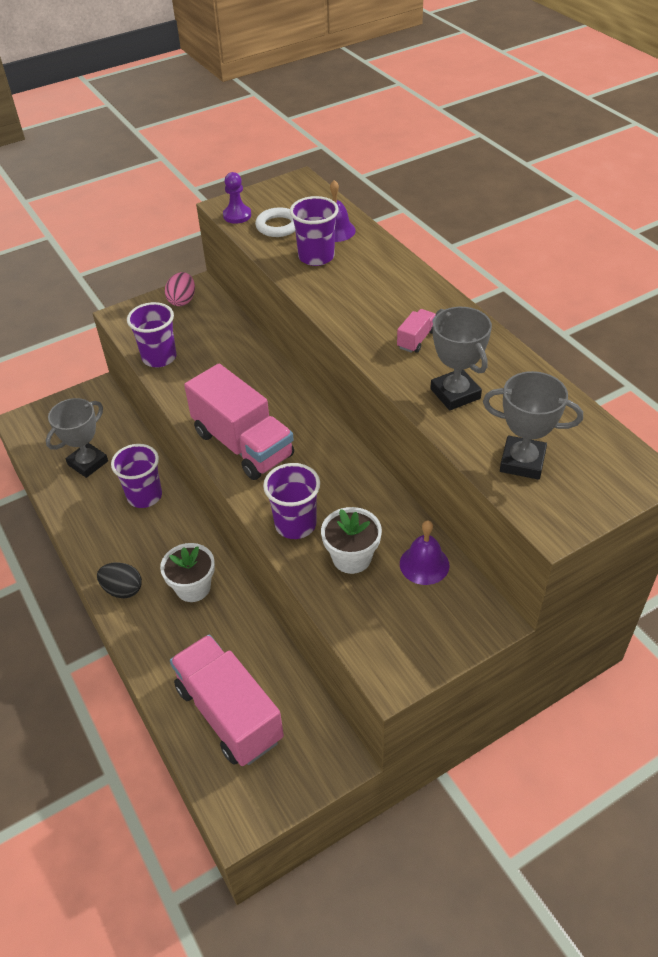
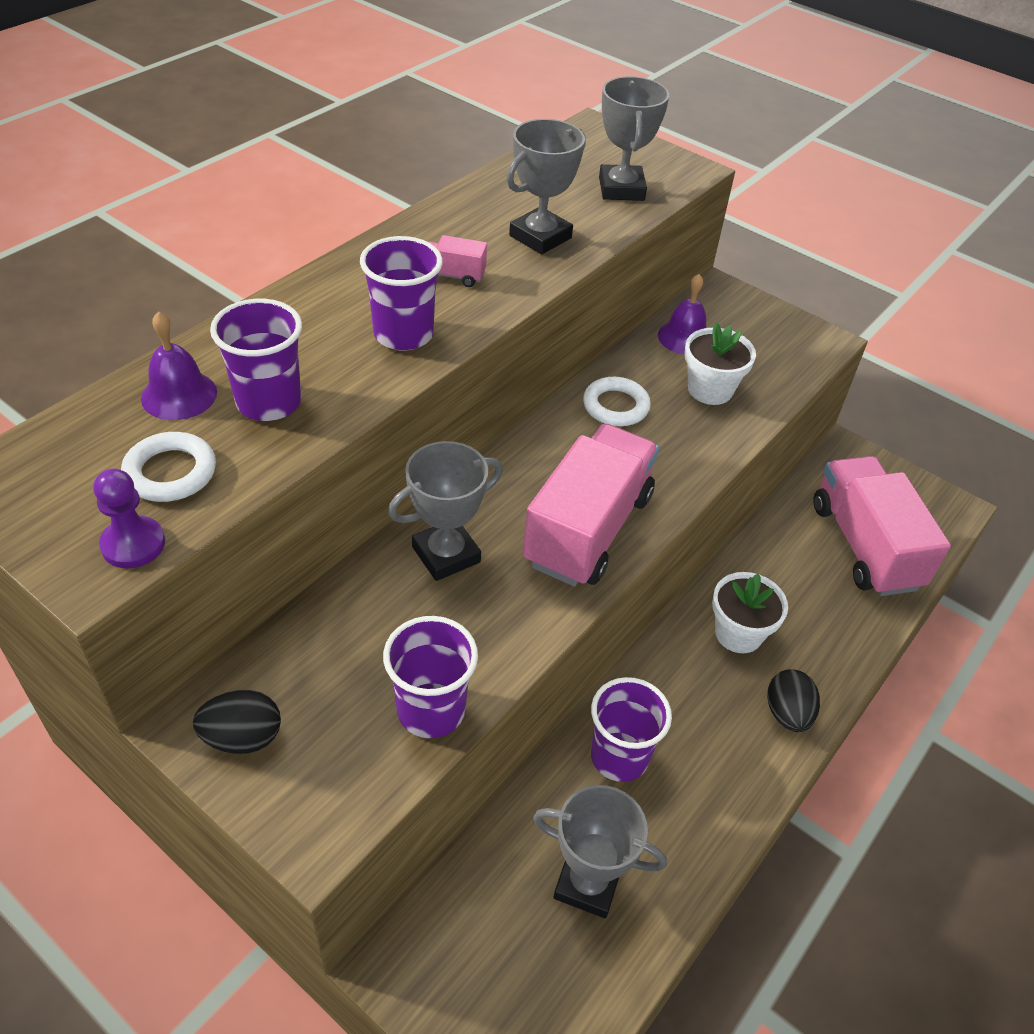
camera: 115 degrees left, 0 degrees up
(182, 301) = (243, 737): pink egg -> black egg
(229, 713) = (864, 546): pink truck -> pink truck turned 135 degrees clockwise
(254, 380) = (446, 554): none -> grey trophy
(295, 524) = (693, 444): purple cup -> purple cup (403, 334)
(352, 492) = (615, 406): none -> white ring

